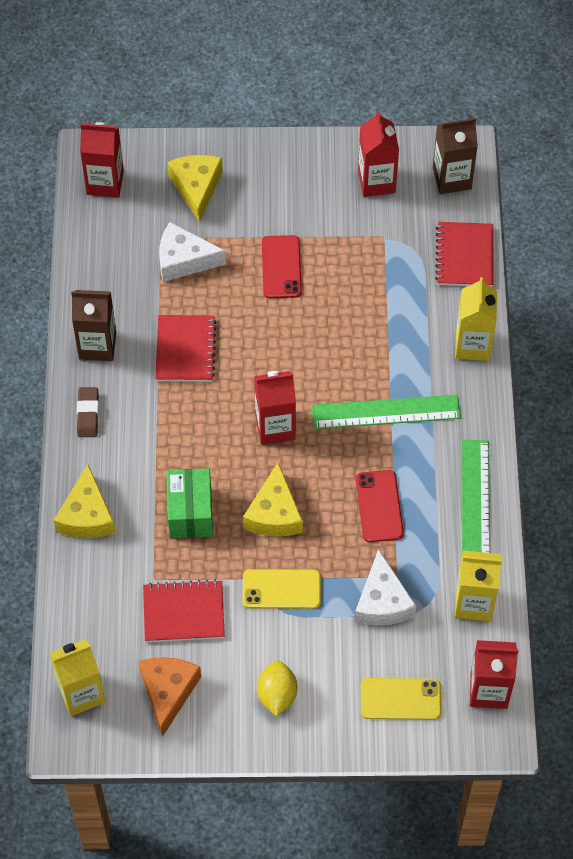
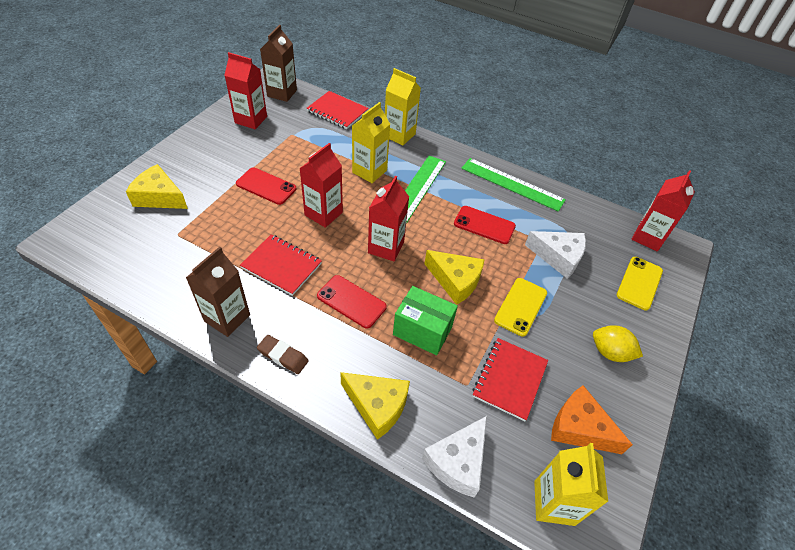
camera: 65 degrees left, 10 degrees down
(105, 183) = (94, 243): red carton -> red carton (323, 214)
(183, 434) = (351, 301): none -> red phone
(184, 260) = (208, 231): white cheese -> white cheese (458, 462)
(473, 603) = (580, 215): yellow carton -> yellow carton (369, 171)

